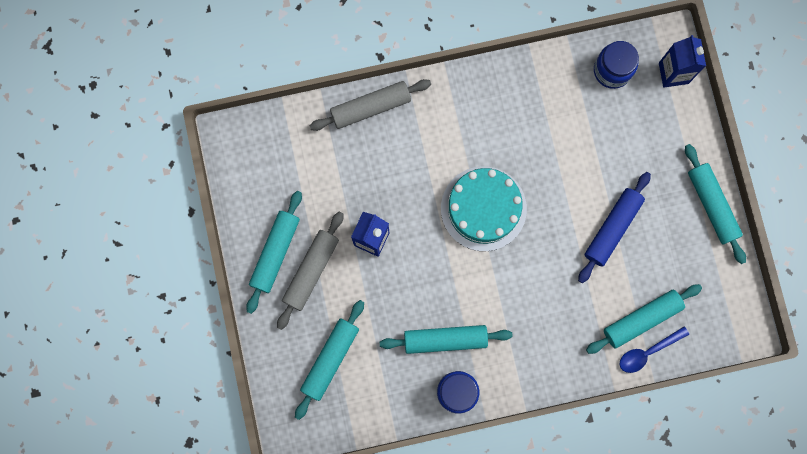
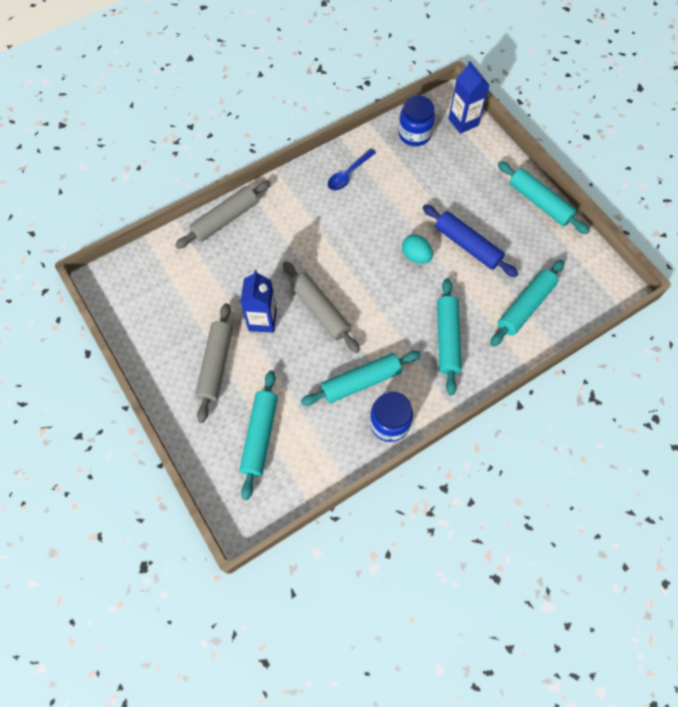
camera: 20 degrees left, 15 degrees down
(275, 253) = (177, 360): turquoise rolling pin -> turquoise rolling pin (447, 339)
(432, 248) = (320, 310): none -> grey rolling pin
(483, 208) = (352, 265): turquoise cake -> none
(553, 222) = (416, 256): none -> turquoise egg
(612, 228) = (467, 245): blue rolling pin -> blue rolling pin turned 60 degrees counterclockwise
(648, 352) = (543, 331): blue spoon -> blue spoon (348, 174)

